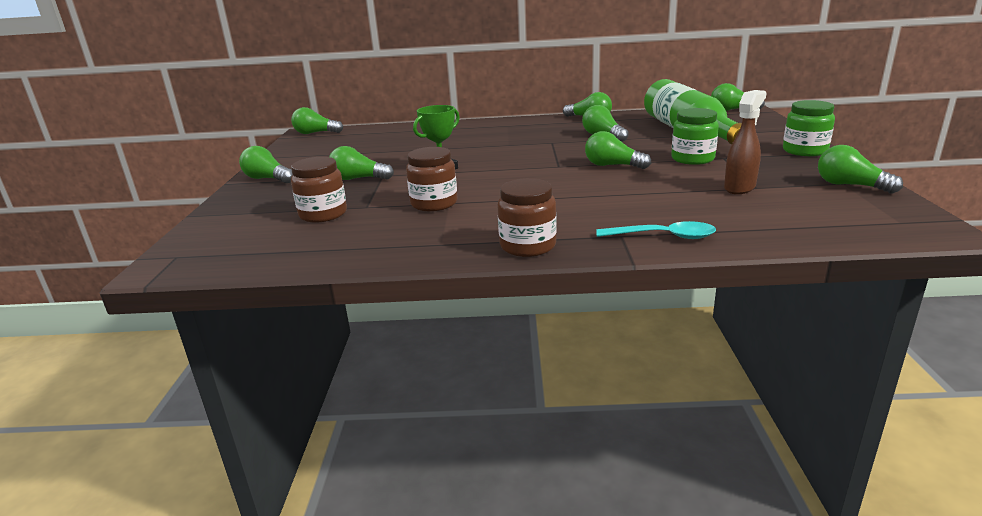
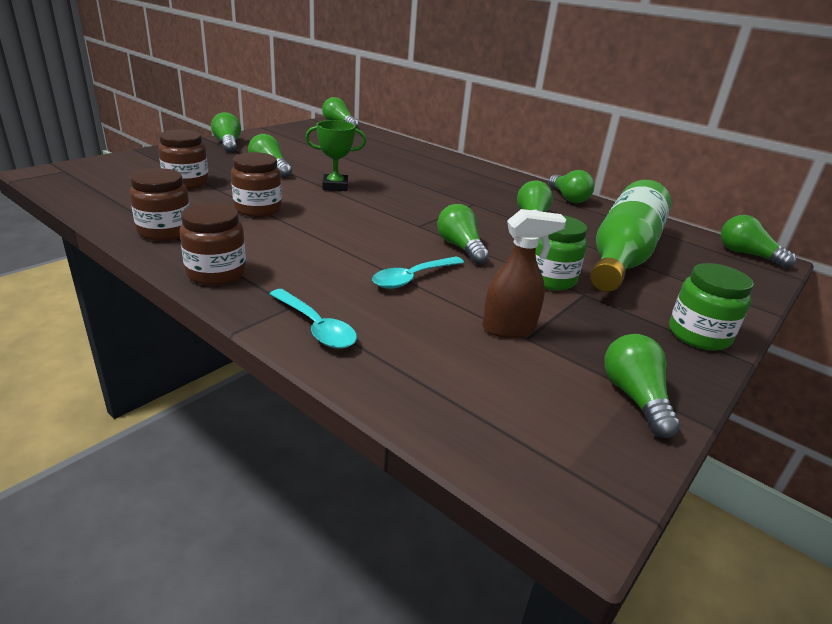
camera: 35 degrees right, 5 degrees up
(414, 246) = (165, 231): none -> brown jar
(636, 191) = (412, 278): none -> turquoise spoon

